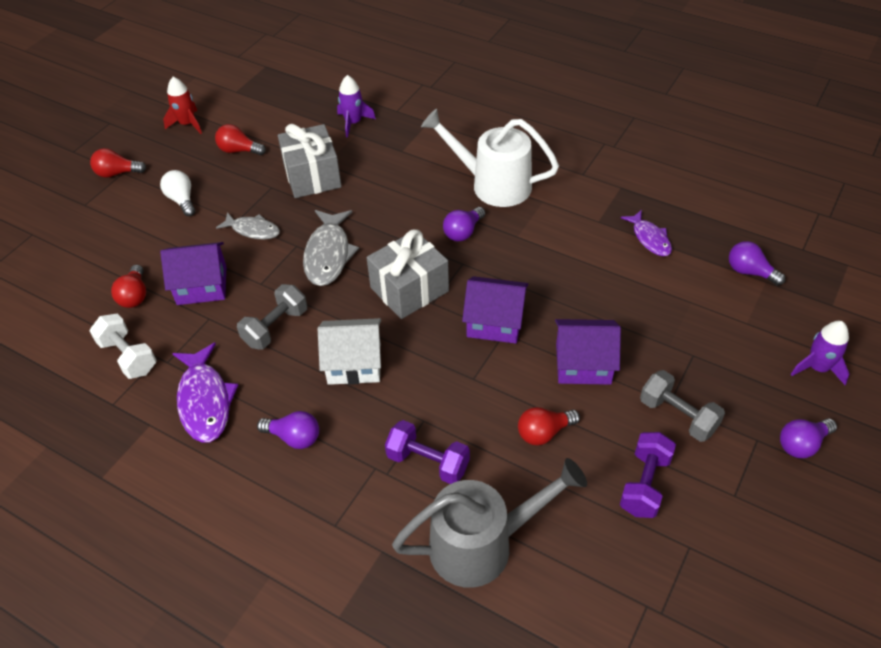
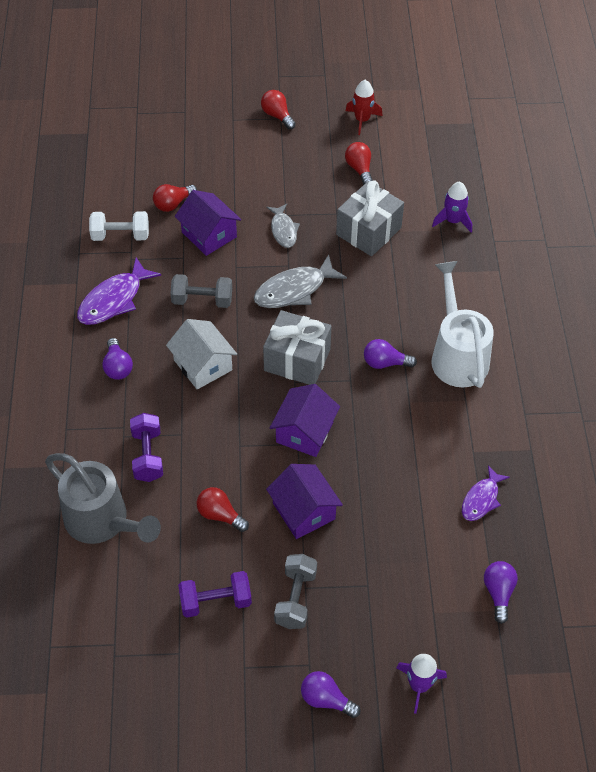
camera: 55 degrees right, 5 degrees up
(128, 356) = (120, 235): white dumbbell -> white dumbbell turned 75 degrees clockwise
(182, 200) = (280, 170): white light bulb -> none
(495, 322) = (304, 432): purple house -> purple house turned 45 degrees clockwise

